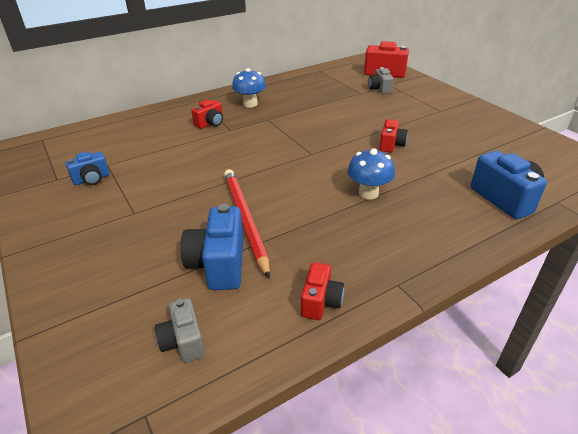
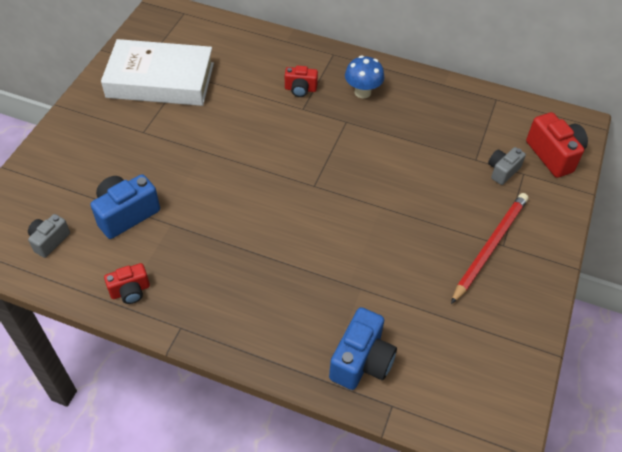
camera: 50 degrees right, 15 degrees up
(92, 179) = (160, 80): blue camera -> white book
(245, 220) = (184, 198): red pencil -> red pencil (490, 247)
(368, 193) = (284, 256): blue mushroom -> none
(391, 145) = (384, 236): red camera -> none

